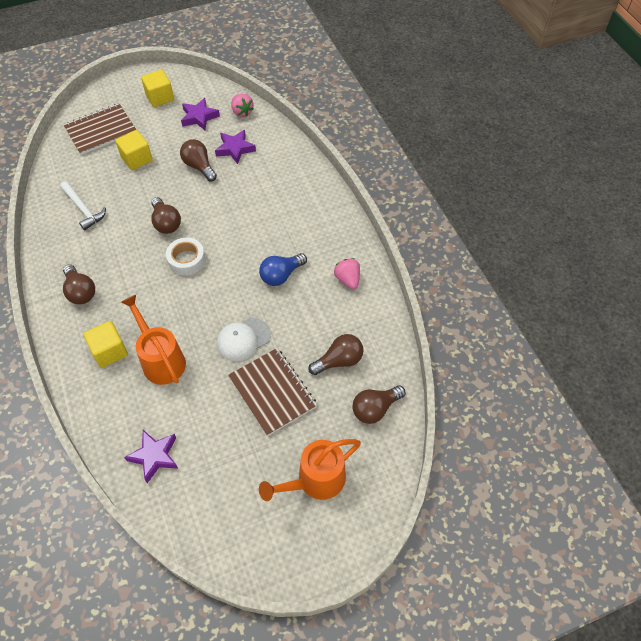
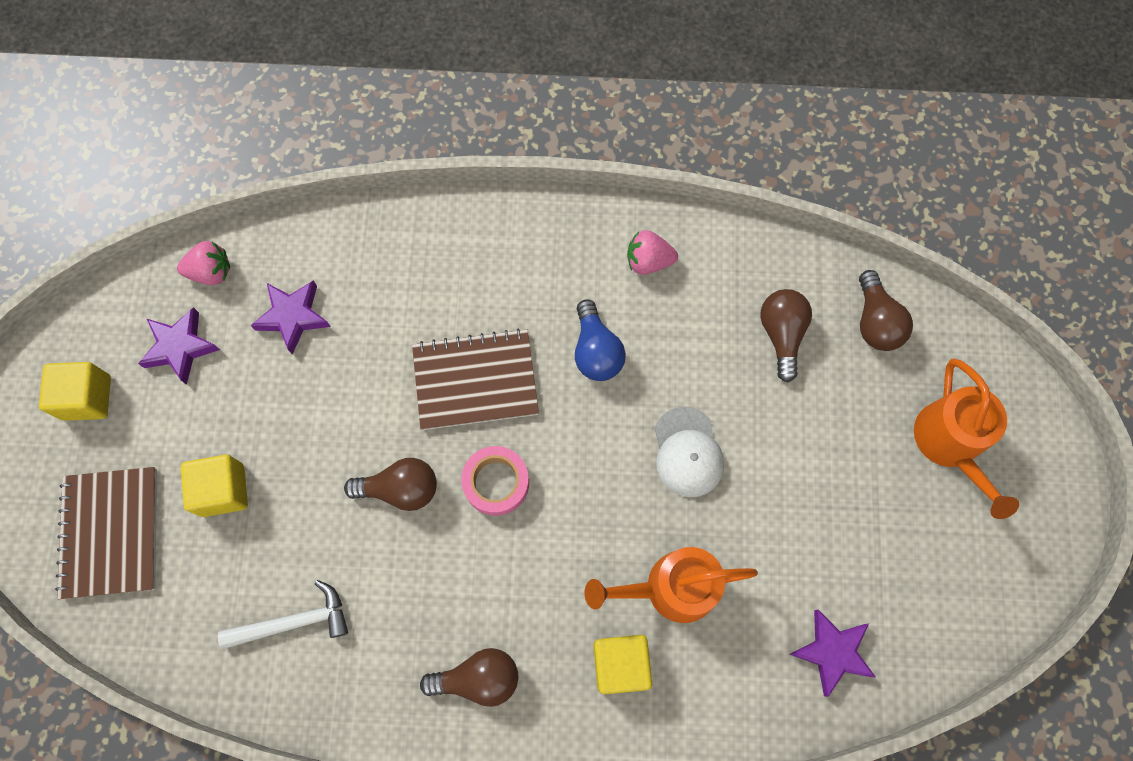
camera: 65 degrees left, 15 degrees up
(186, 260) = (496, 483): white tape -> pink tape
(199, 166) = (301, 390): brown light bulb -> none
(272, 392) = (794, 446): brown notebook -> brown notebook (475, 380)

